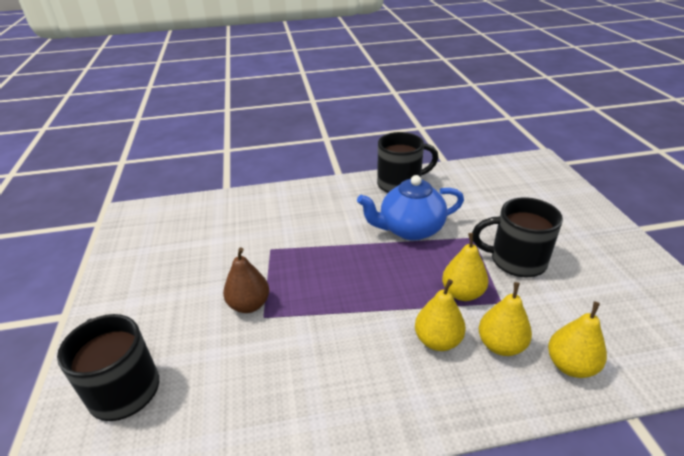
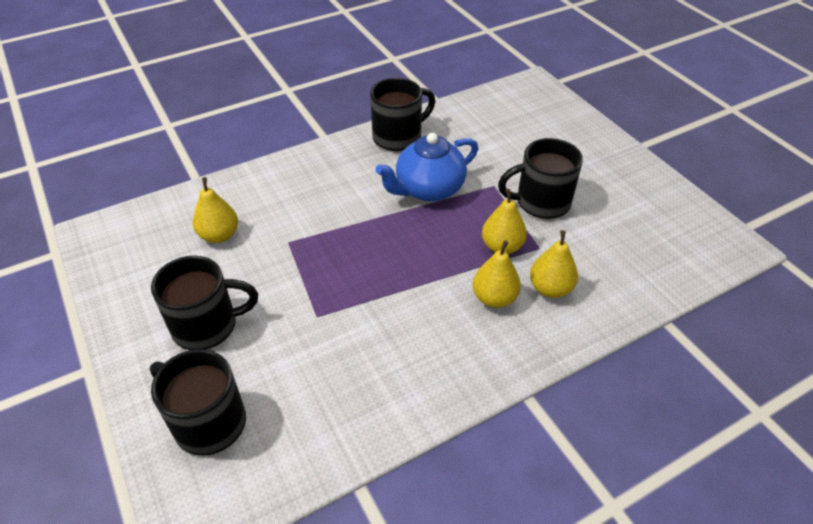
camera: 20 degrees left, 10 degrees up
(170, 302) = (207, 325): none -> black mug
(249, 305) = (295, 307): brown pear -> none
(570, 365) = (612, 292): yellow pear -> yellow pear (219, 235)

